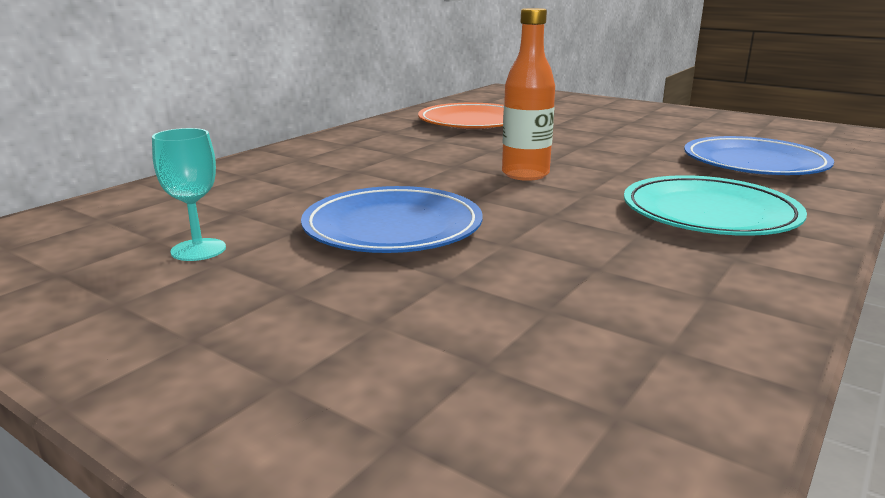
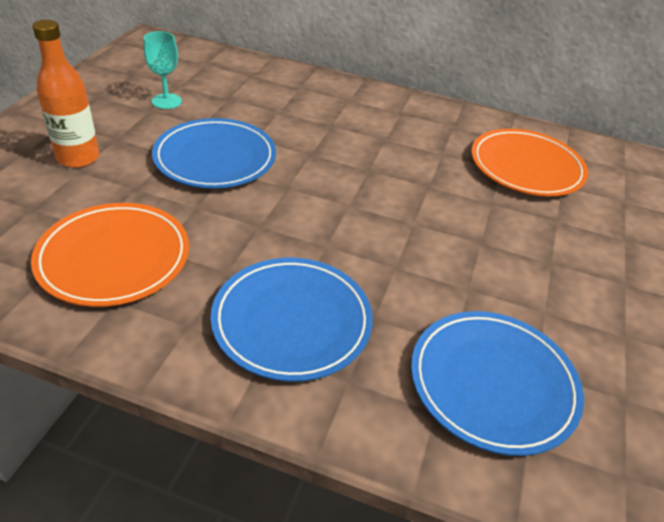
camera: 70 degrees right, 20 degrees up
(525, 174) = (361, 209): orange bottle -> orange bottle (78, 158)
(618, 295) = (114, 258): none -> orange plate
(709, 213) = (292, 321): turquoise plate -> blue plate

